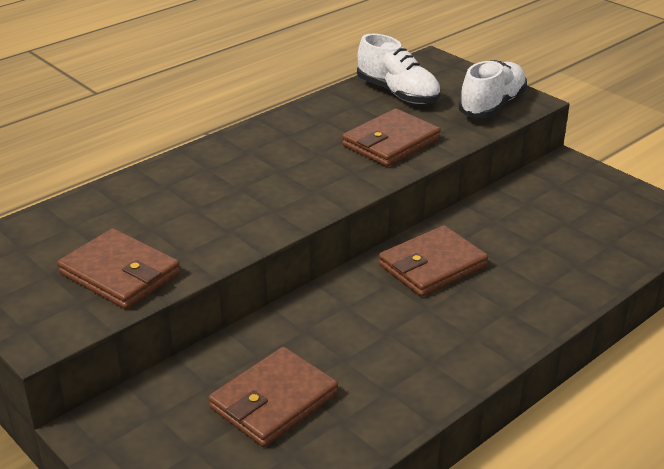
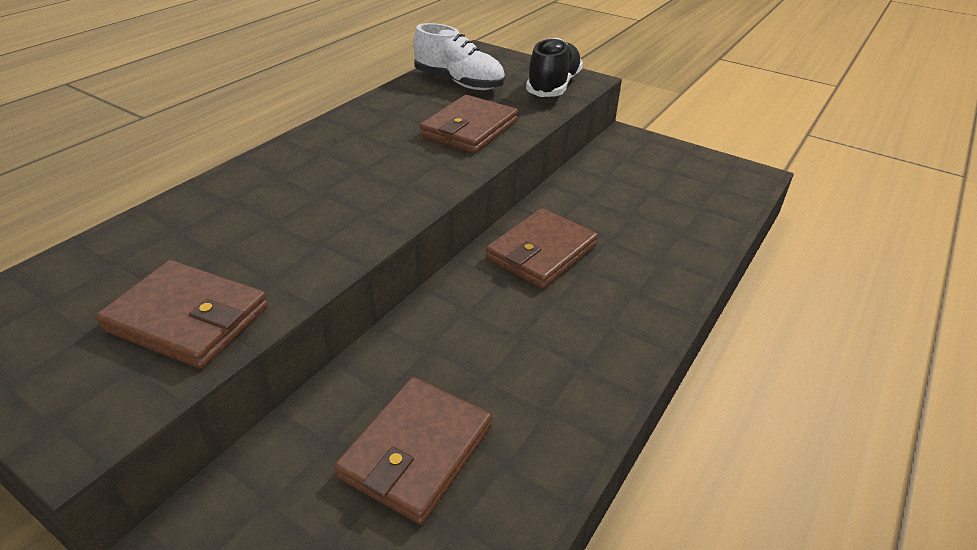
camera: 15 degrees left, 5 degrees up
(492, 105) = (553, 86): white shoe -> black shoe

